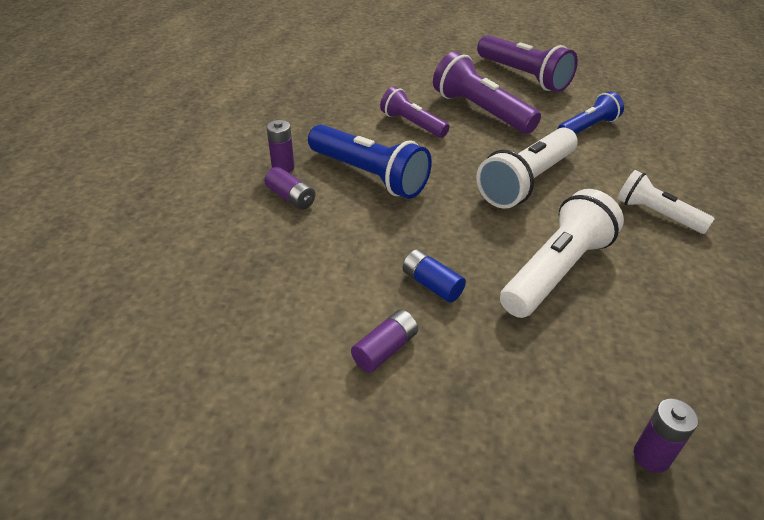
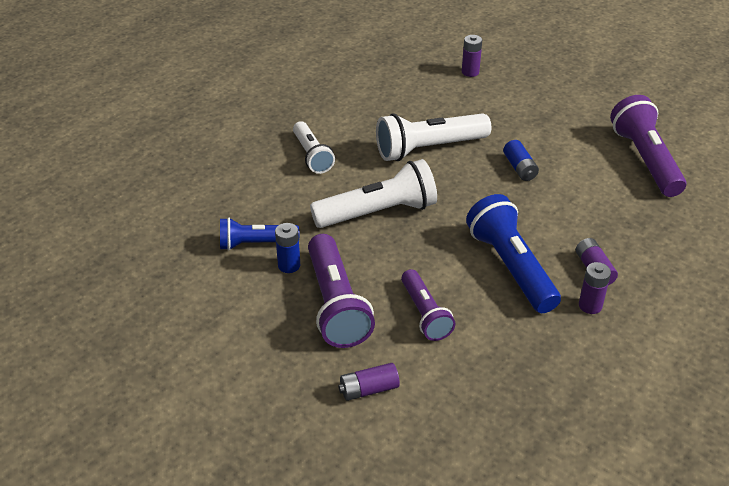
camera: 150 degrees left, 0 degrees up
(385, 349) = (573, 146): purple battery -> purple battery (368, 389)
(523, 76) = (227, 341): purple flashlight -> purple flashlight (645, 160)
(544, 122) = (289, 265): none -> blue battery

